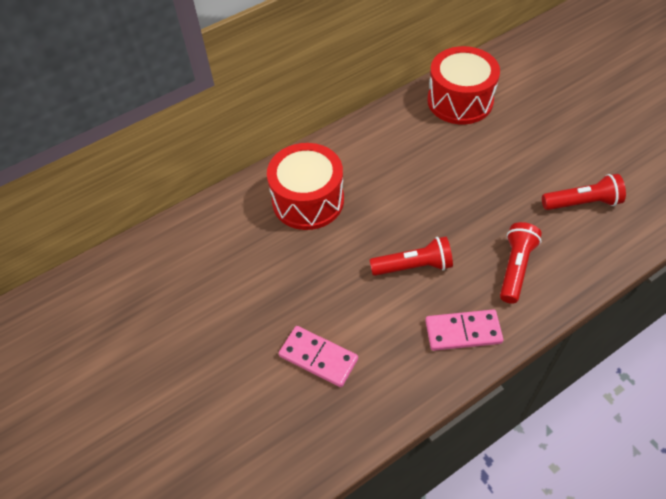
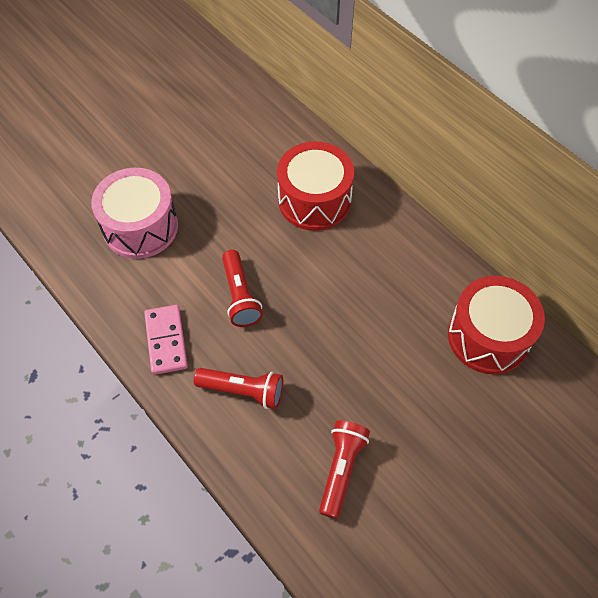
camera: 80 degrees right, 5 degrees up
(318, 357) = (140, 227): pink domino -> pink drum
(582, 202) = (341, 469): red flashlight -> red flashlight turned 150 degrees counterclockwise

